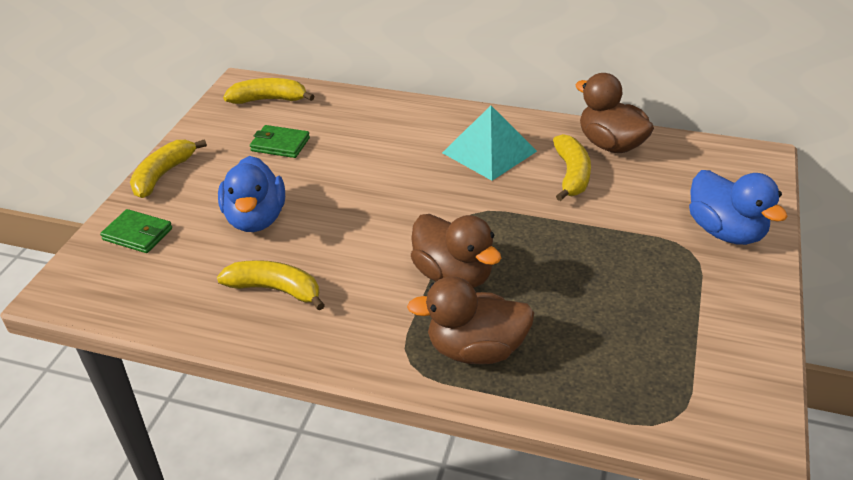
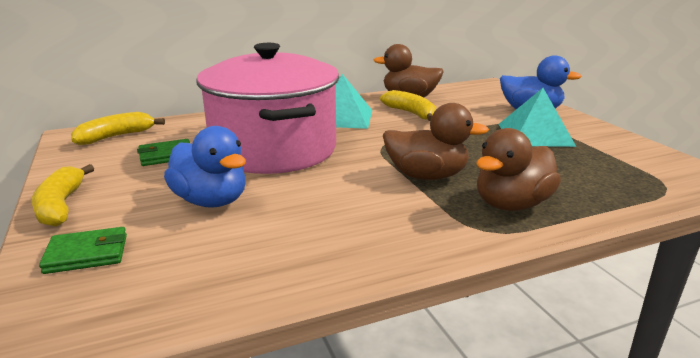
camera: 40 degrees left, 15 degrees down
(275, 290) = (303, 235): yellow banana -> none
(369, 175) = (274, 150): none -> pink pot
(660, 273) = (535, 134): none -> turquoise pyramid

